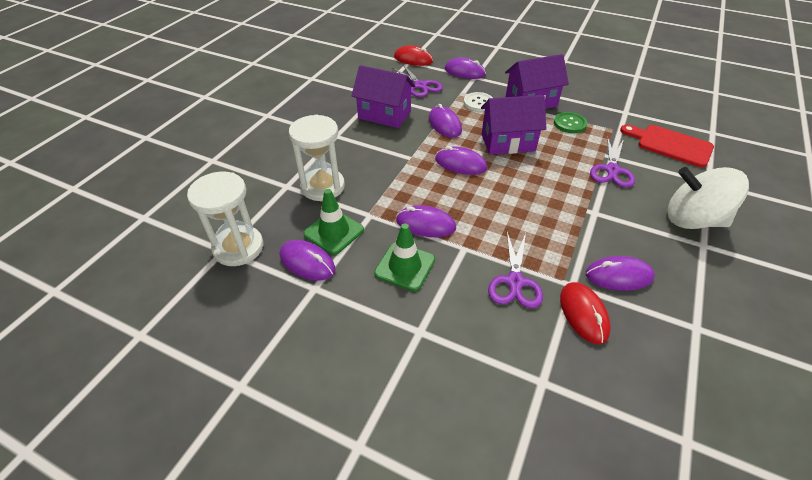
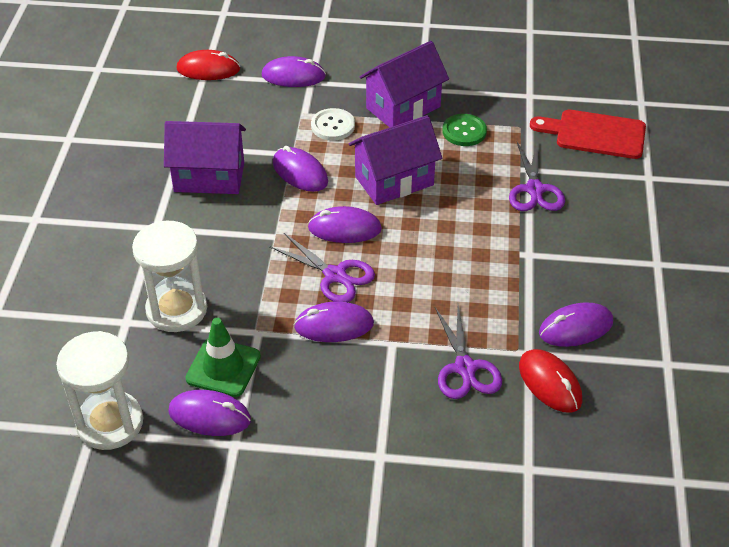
camera: 20 degrees left, 0 degrees up
(405, 266) = (331, 386): green traffic cone -> none
(420, 85) = (239, 115): purple scissors -> purple scissors (335, 275)
(692, 220) = (640, 234): white spinning top -> none

